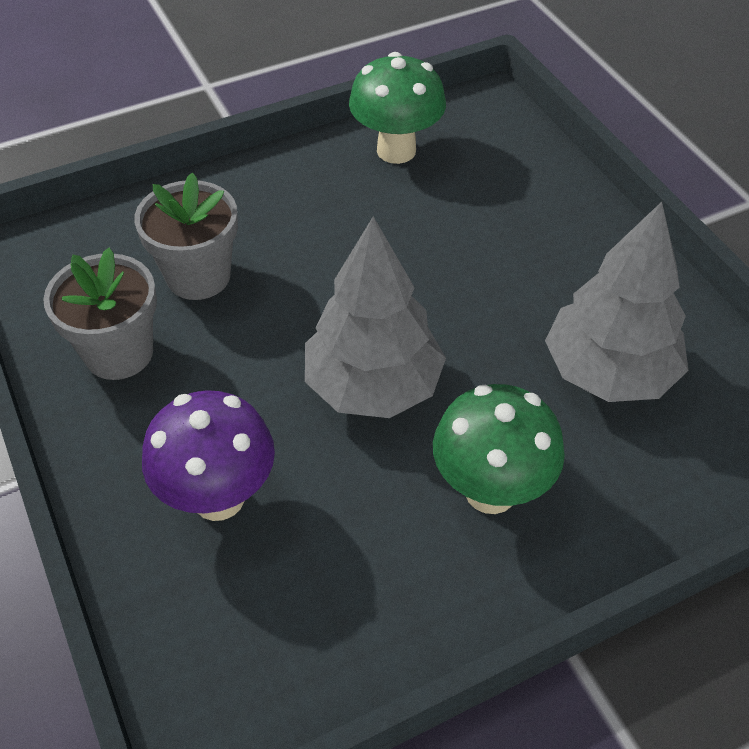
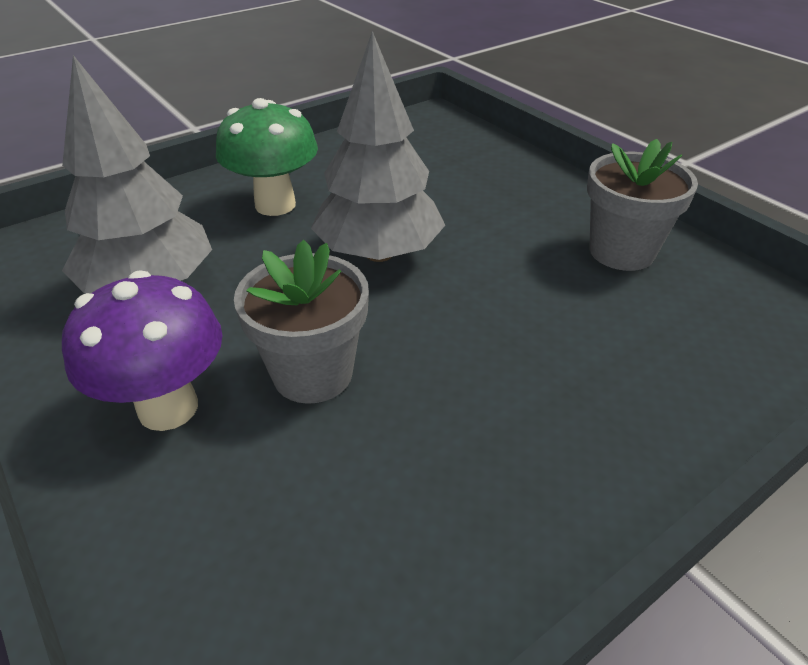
camera: 170 degrees right, 10 degrees down
(198, 276) = (600, 323): grey flower pot -> grey flower pot (313, 374)
(218, 497) = (475, 184): purple mushroom -> purple mushroom (168, 408)
(396, 150) = (417, 568): green mushroom -> none

